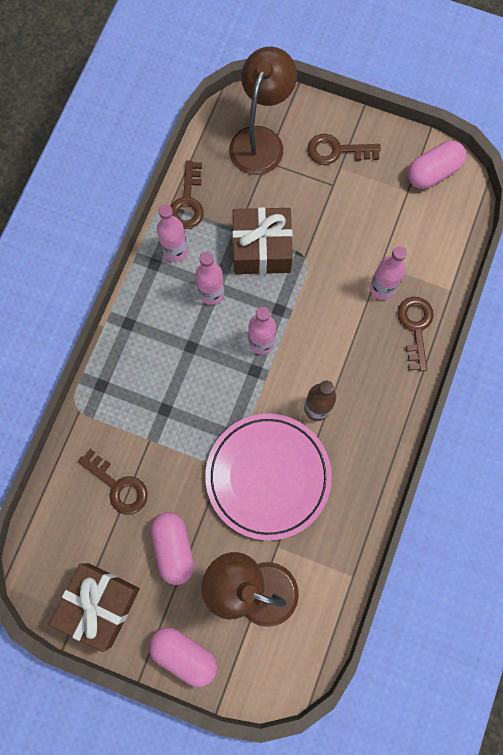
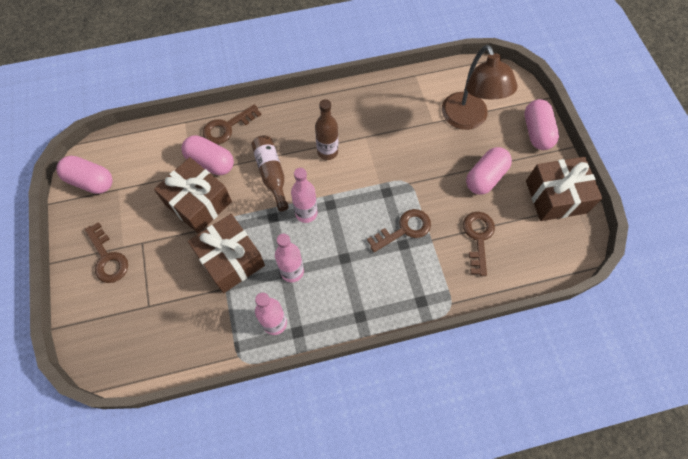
camera: 125 degrees left, 10 degrees down
(188, 201) = (224, 344): brown key -> brown key (404, 229)
(260, 140) = (129, 323): brown lamp -> none
(268, 476) = (395, 152): pink plate -> none
(328, 337) = (271, 174): none -> brown bottle
(342, 253) = (198, 203): none -> brown gift
(382, 288) = (210, 162): pink bottle -> pink capsule

